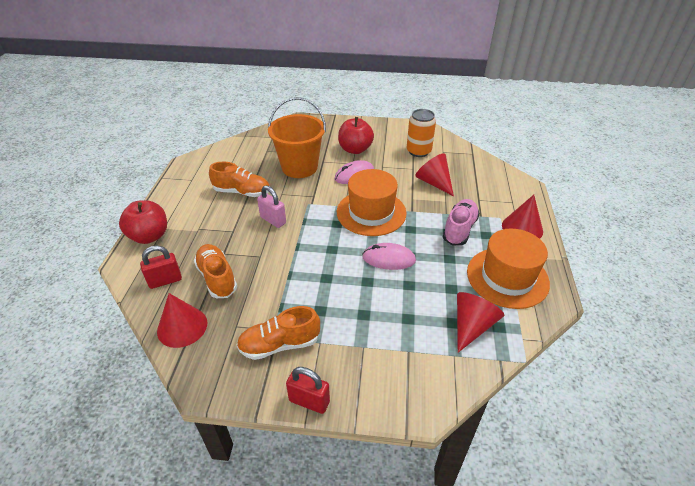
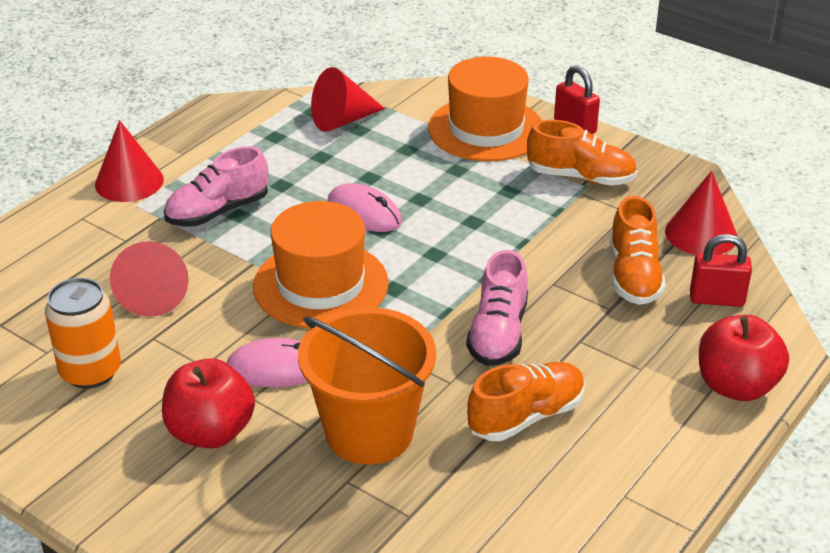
camera: 150 degrees left, 5 degrees down
(242, 192) = (526, 416): orange shoe -> orange shoe turned 105 degrees clockwise
(273, 220) = (498, 333): pink padlock -> pink shoe
(507, 277) = (238, 142): orange hat -> orange hat (486, 129)

